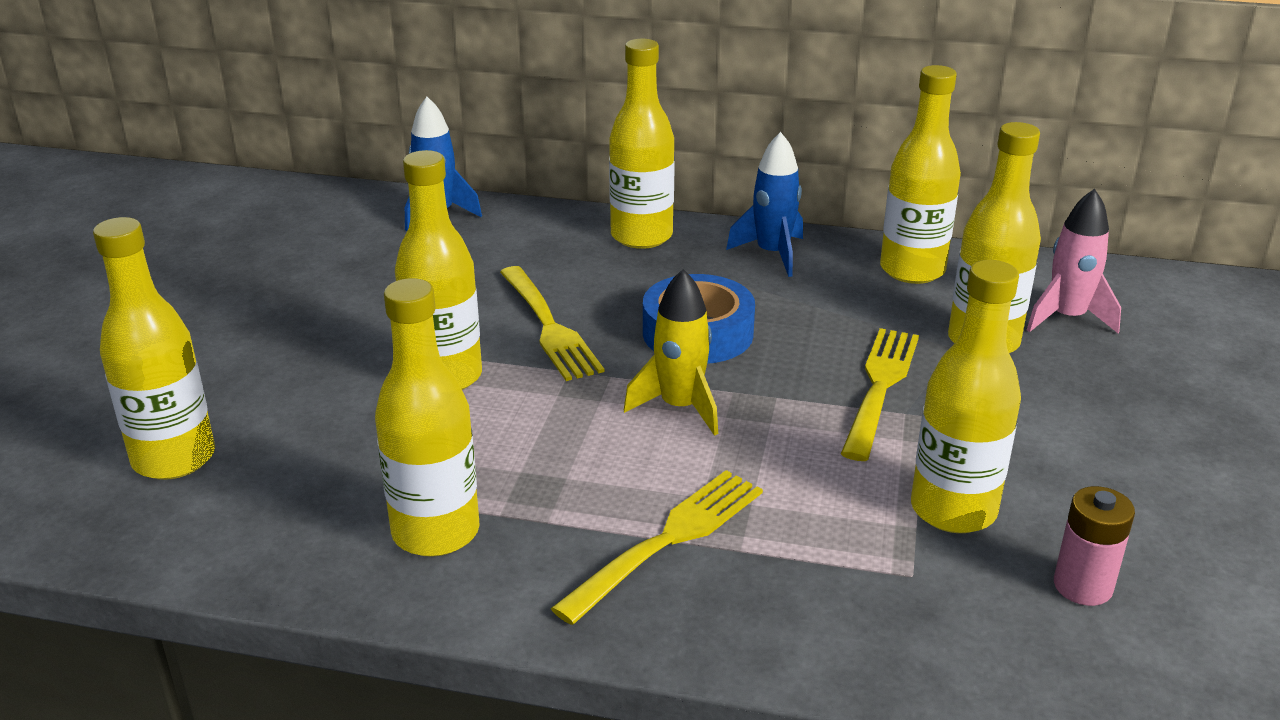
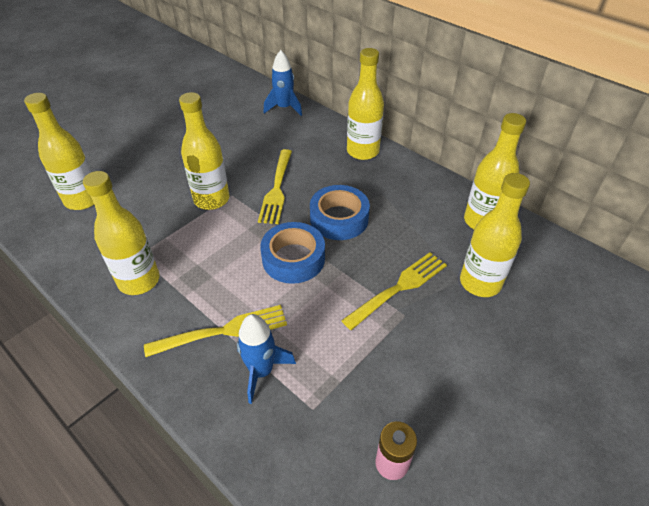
camera: 30 degrees right, 15 degrees up
(680, 407) = (293, 259): yellow rocket -> blue tape
(772, 254) = (417, 184): blue rocket -> blue rocket (261, 371)
(953, 510) = (368, 381): yellow bottle -> none
(1066, 318) = (543, 287): pink rocket -> none

